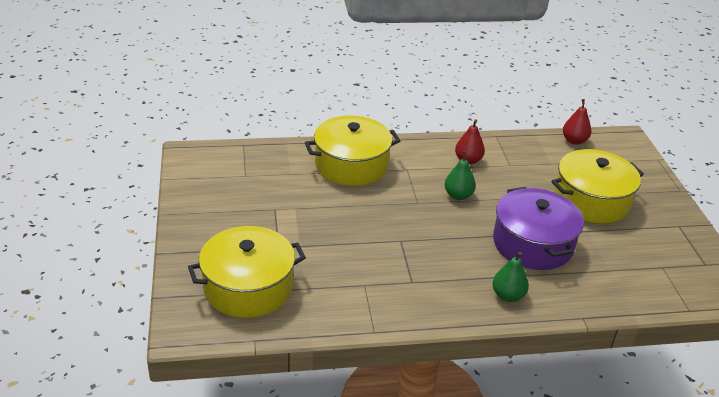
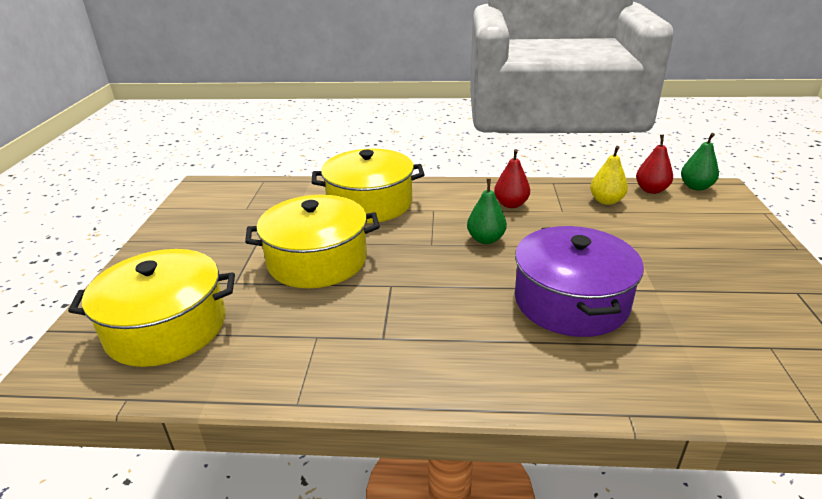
camera: 15 degrees right, 5 degrees down
(508, 295) = (515, 369): green pear -> green pear (695, 187)
(541, 153) = (606, 201): none -> yellow pear
(591, 200) = (665, 254): yellow pot -> yellow pot (317, 260)

